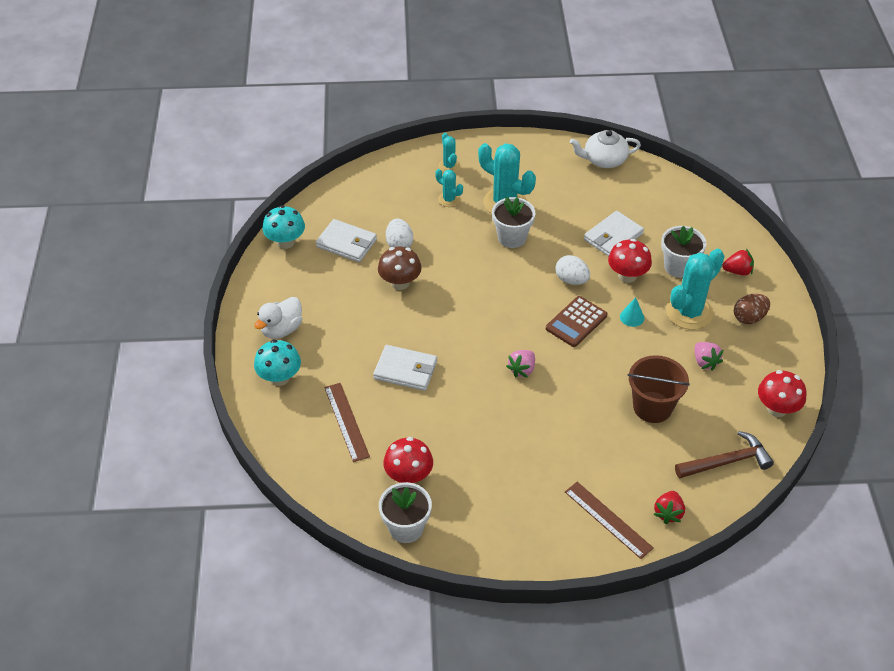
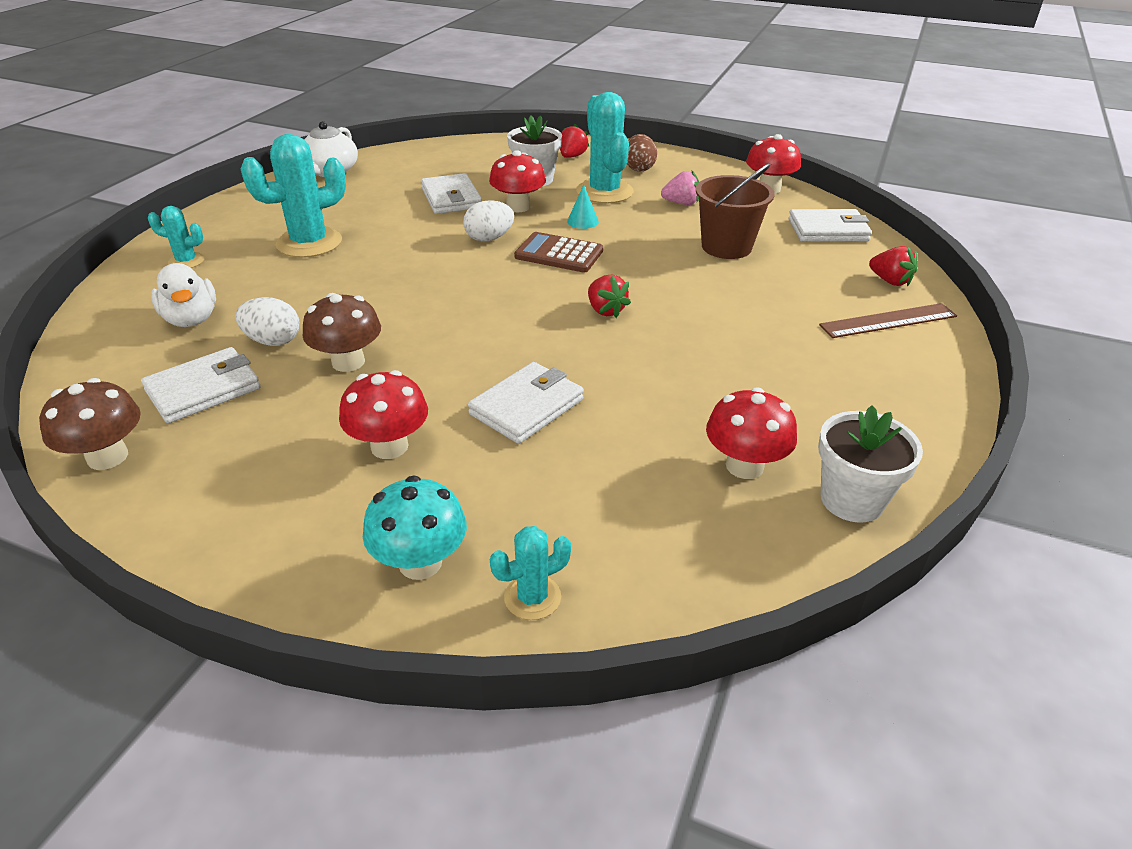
camera: 65 degrees left, 10 degrees down
(281, 329) = (306, 524): white duck -> white duck (191, 319)
(285, 242) = (107, 457): turquoise mushroom -> brown mushroom
(345, 332) = (389, 446): none -> red mushroom
(346, 421) = (588, 503): brown ruler -> none
(449, 199) = (246, 278): turquoise cactus -> turquoise cactus (532, 597)
(512, 238) = (374, 255): white flower pot -> none
(522, 370) = (605, 310): pink strawberry -> red strawberry
(576, 322) = (559, 254): brown calculator -> brown calculator turned 135 degrees clockwise
(726, 462) = (828, 230): brown hammer -> white wallet

